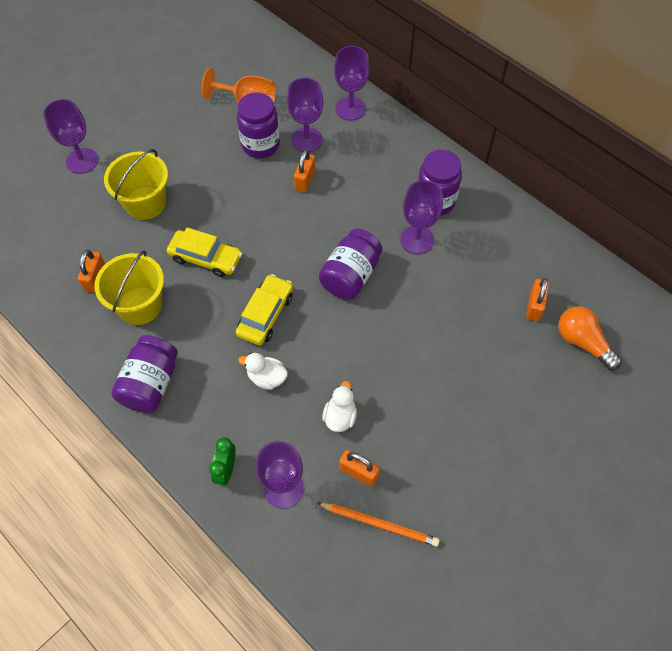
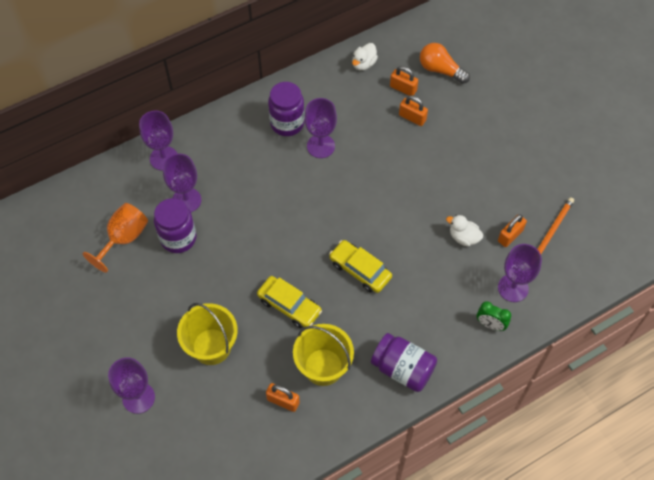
camera: 75 degrees left, 0 degrees up
(205, 258) = (289, 305): yellow car -> yellow car turned 90 degrees clockwise
(266, 378) = (418, 281): white duck -> white duck (363, 64)
(305, 180) = (231, 211): orange padlock -> orange padlock (412, 117)
(350, 276) = (340, 200): purple jar -> none
(582, 342) = (440, 70): orange light bulb -> orange light bulb turned 60 degrees clockwise

